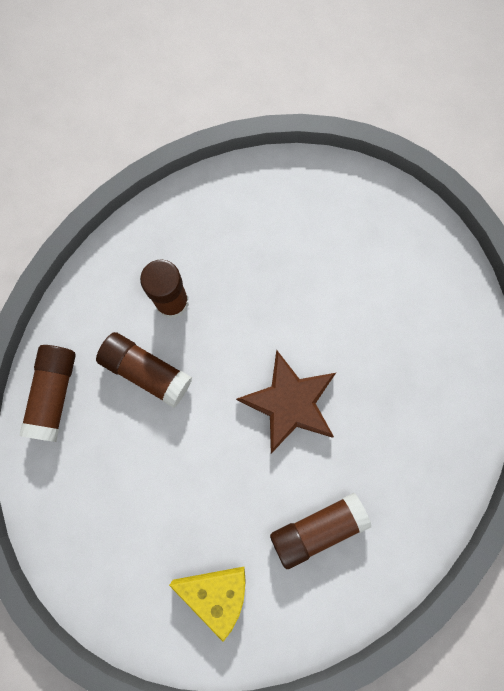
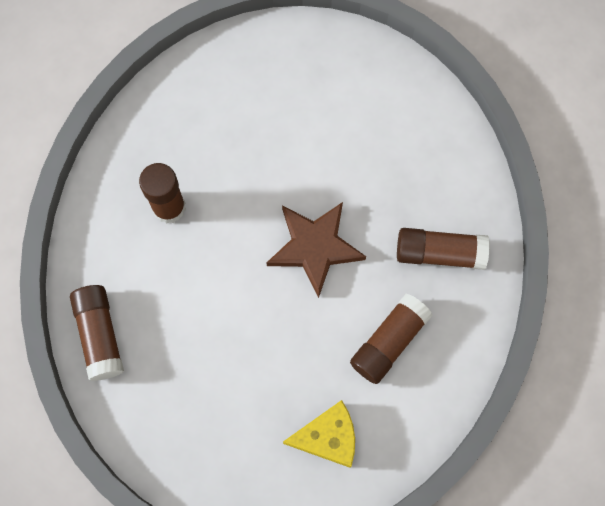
camera: 25 degrees left, 5 degrees down
(146, 371) = (174, 277): brown glue stick -> brown glue stick (439, 253)

